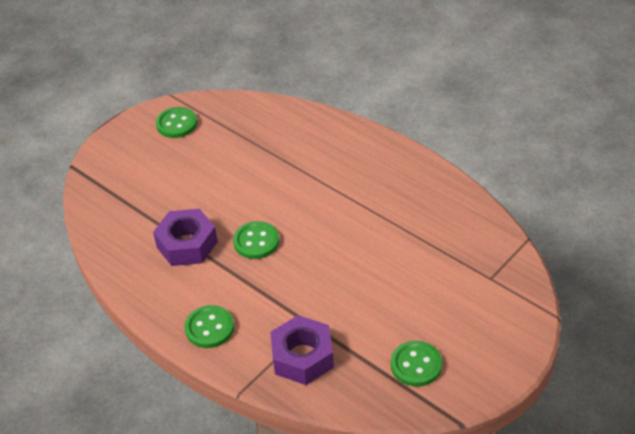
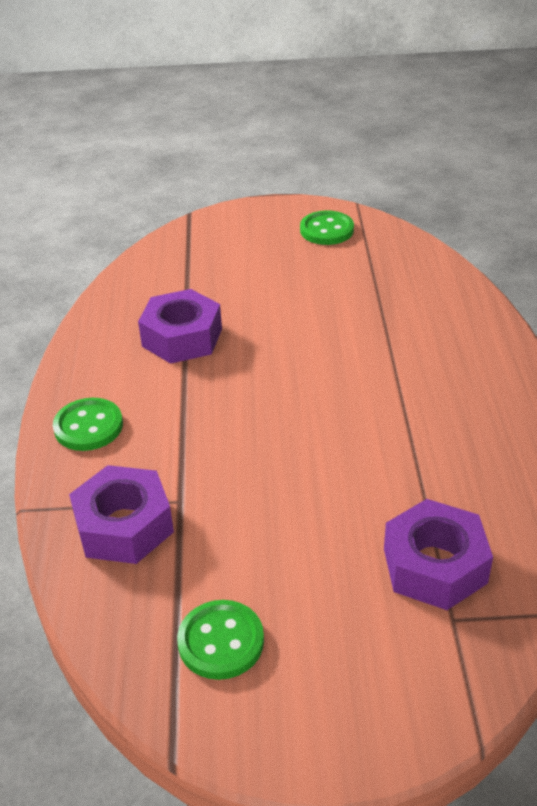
camera: 45 degrees right, 5 degrees down
(256, 241) = (246, 379): green button -> none
(457, 262) = (434, 565): none -> purple nut

